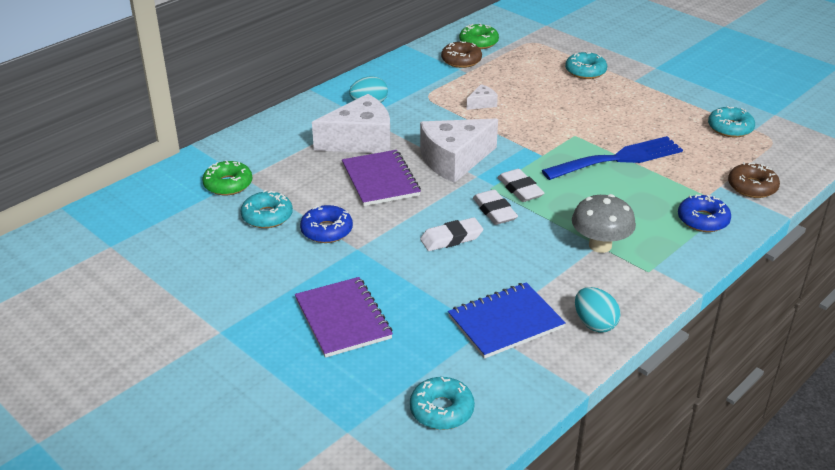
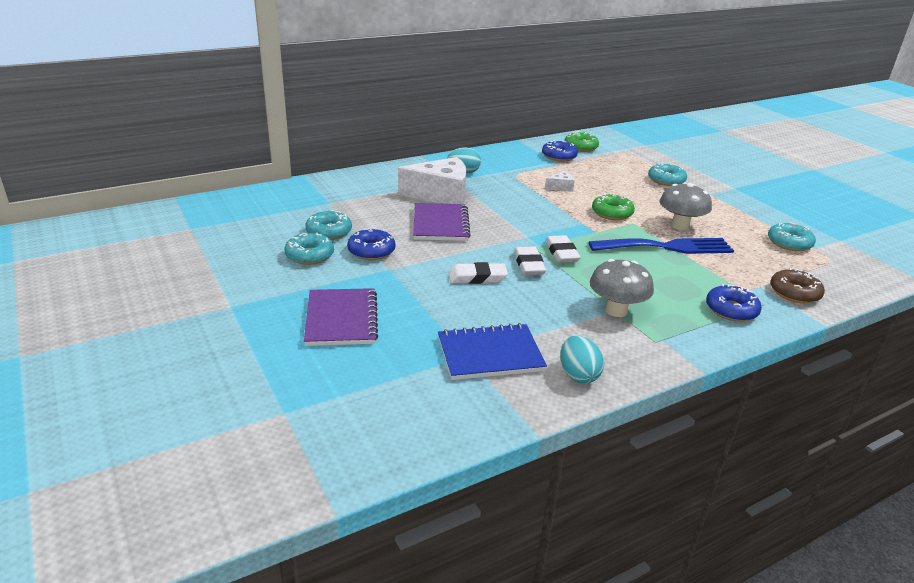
camera: 15 degrees right, 5 degrees down
(228, 184) = (313, 205): green donut -> green donut (612, 213)
(441, 410) = (384, 415): turquoise donut -> turquoise donut (309, 255)
(454, 160) = (513, 222): white cheese -> none
(461, 60) = (559, 156): brown donut -> blue donut
(621, 129) = (680, 226): none -> grey mushroom

